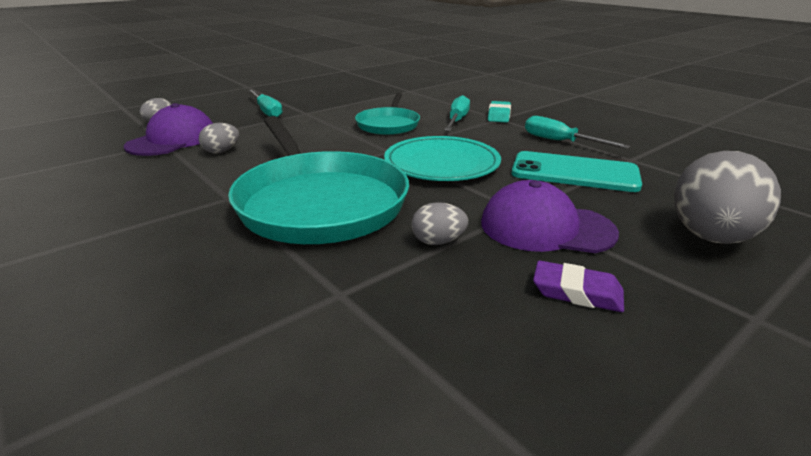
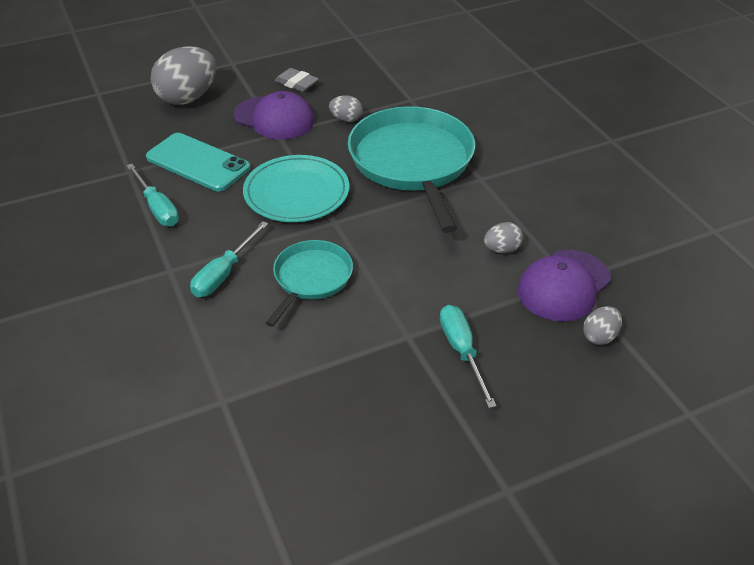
camera: 165 degrees left, 15 degrees up
(499, 115) = (163, 278): turquoise eraser -> none
(577, 292) = (297, 83): purple eraser -> grey eraser

